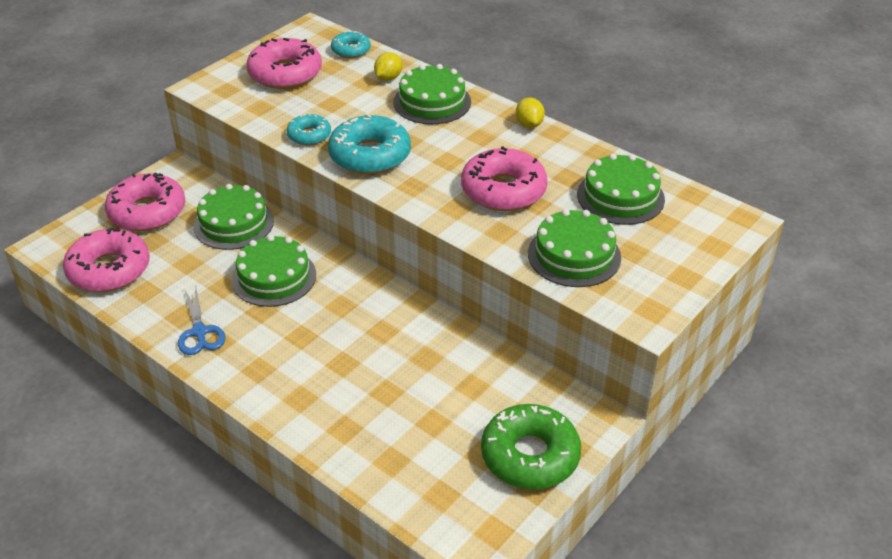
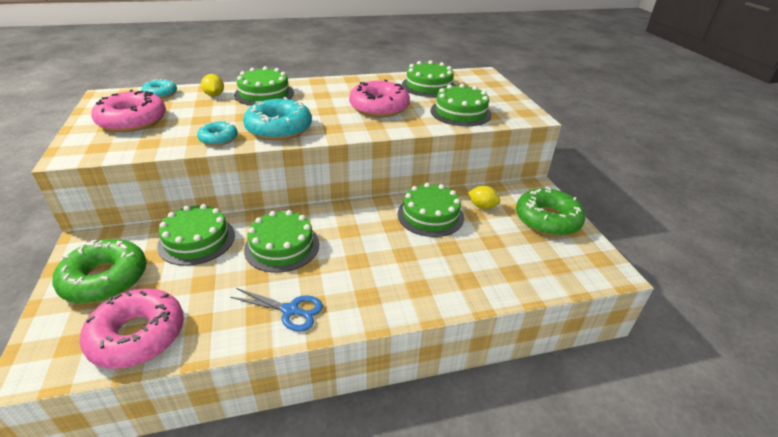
camera: 55 degrees left, 5 degrees down
(147, 212) = (105, 279): pink donut -> green donut
(430, 351) = (430, 215): none -> green cake
(529, 124) = (333, 81): yellow lemon -> yellow lemon (482, 206)

